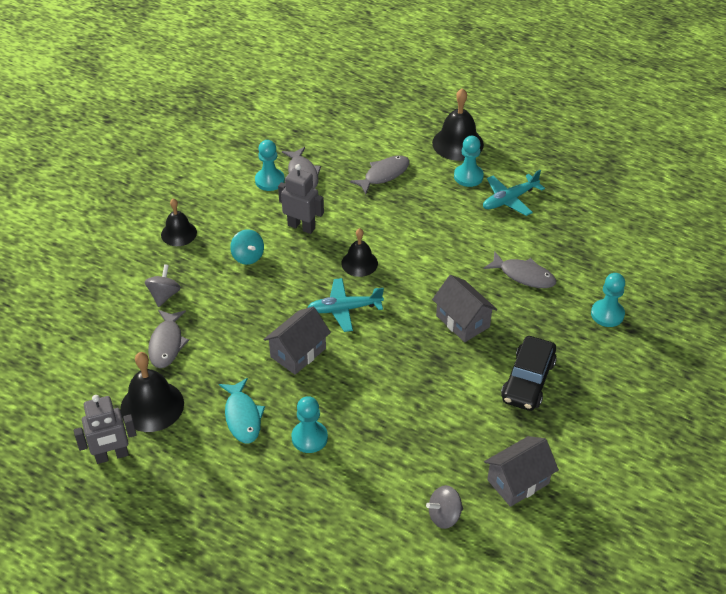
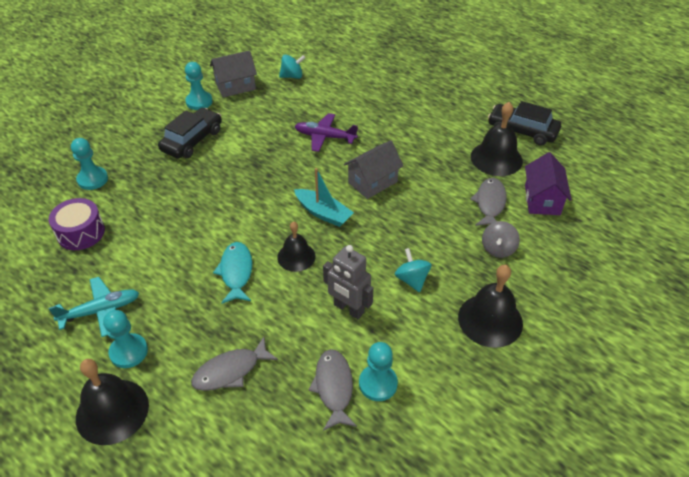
camera: 170 degrees left, 0 degrees up
(108, 356) = (542, 200): none -> purple house
(112, 456) = (522, 131): grey robot -> black car
(179, 233) = (490, 320): black bell -> black bell, size x1.55
(242, 417) = (423, 143): turquoise fish -> turquoise fish (236, 272)
(309, 438) = (373, 125): turquoise pawn -> turquoise pawn (199, 102)
(344, 309) = (323, 213): turquoise plane -> turquoise boat
(367, 409) = (325, 137): none -> purple plane
(444, 516) = (292, 76): grey spinning top -> turquoise spinning top
(462, 321) = (220, 189): grey house -> none
(524, 275) = (141, 222): grey fish -> none
(575, 258) = (81, 233): none -> purple drum

